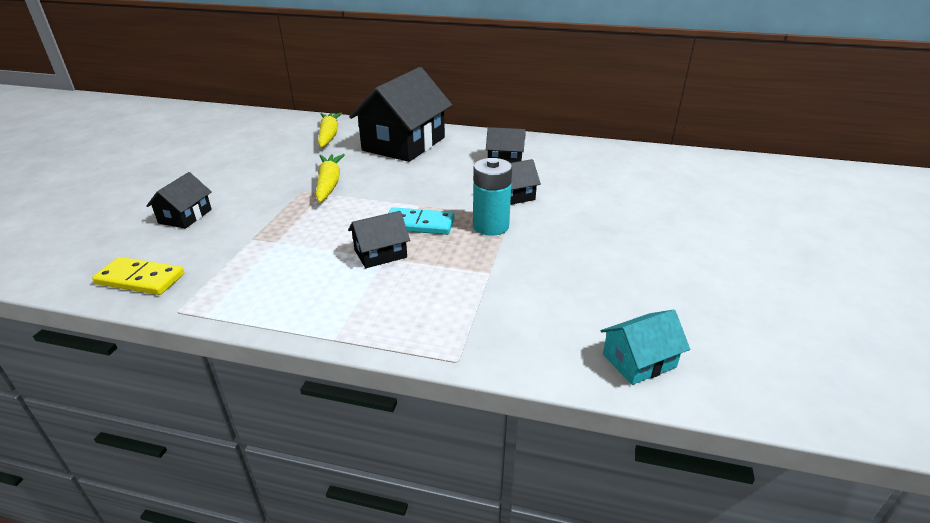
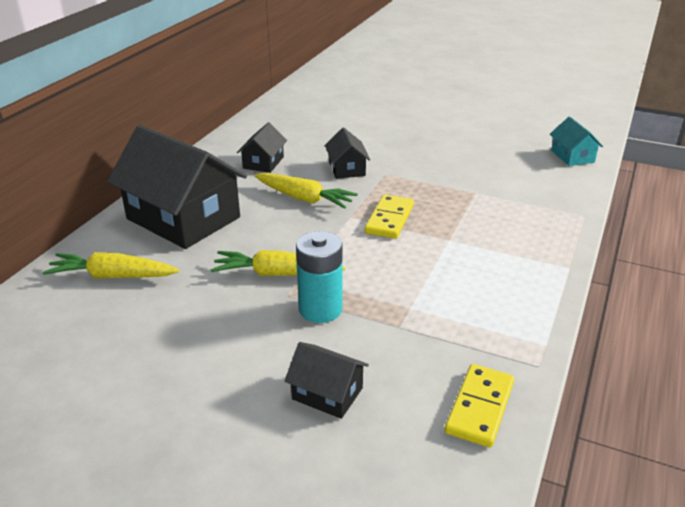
camera: 80 degrees left, 0 degrees up
(380, 253) = (440, 242): black house -> none
(419, 224) = (389, 219): turquoise domino -> yellow domino
(446, 182) = (304, 198): none -> yellow carrot
(491, 226) = (401, 184): turquoise battery -> turquoise battery (320, 309)

